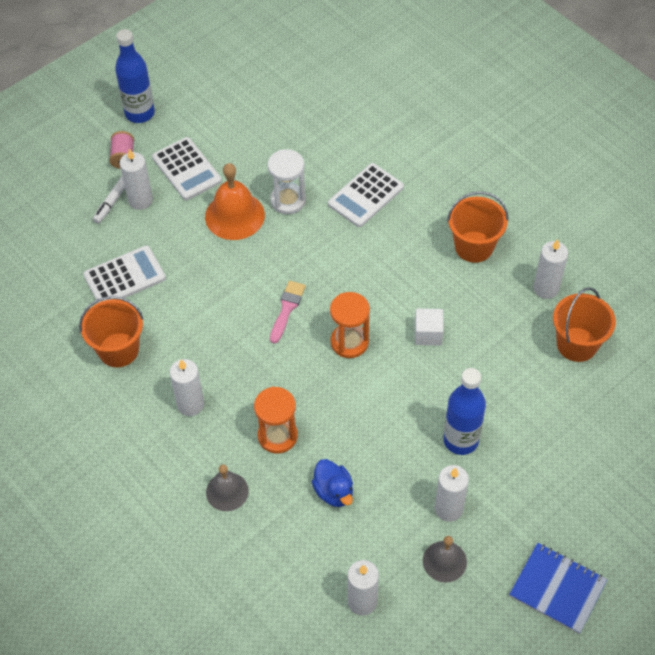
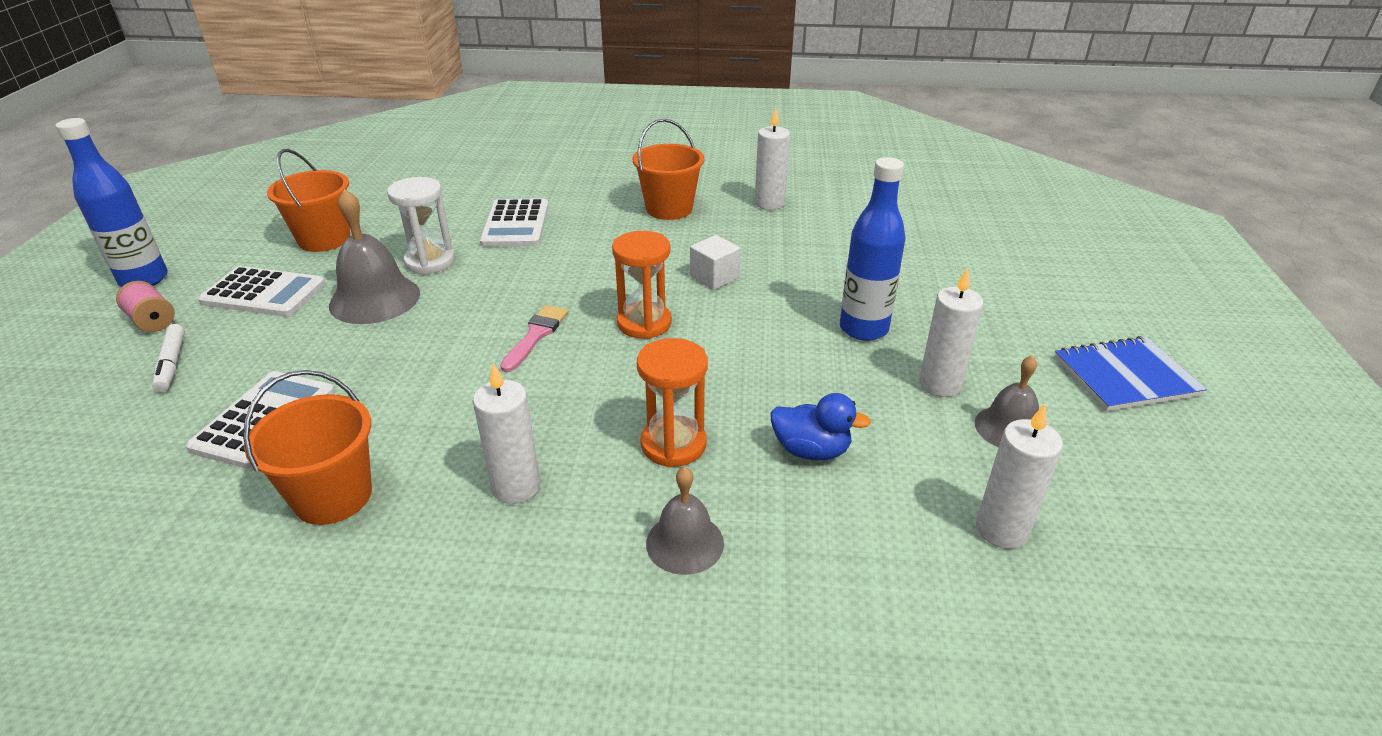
camera: 45 degrees left, 20 degrees down
(140, 200) = (218, 343): white candle -> none
(234, 215) = (375, 299): orange bell -> grey bell
(287, 309) = (536, 335): pink brush -> pink brush turned 45 degrees clockwise
(577, 344) = (848, 220): orange bucket -> orange bucket (324, 239)

